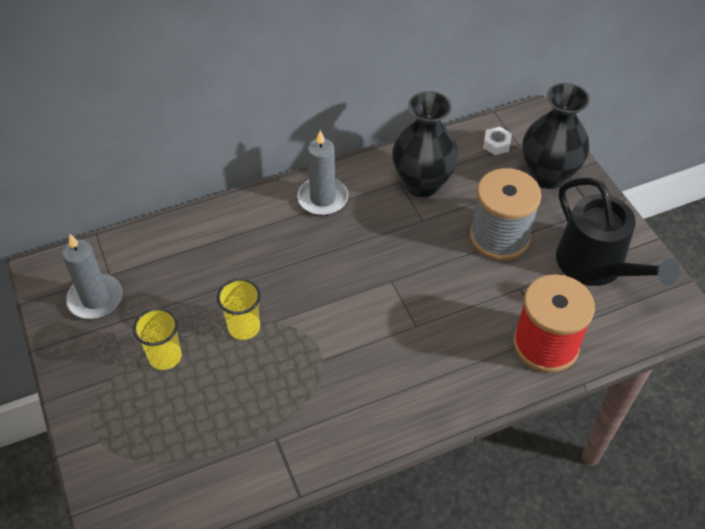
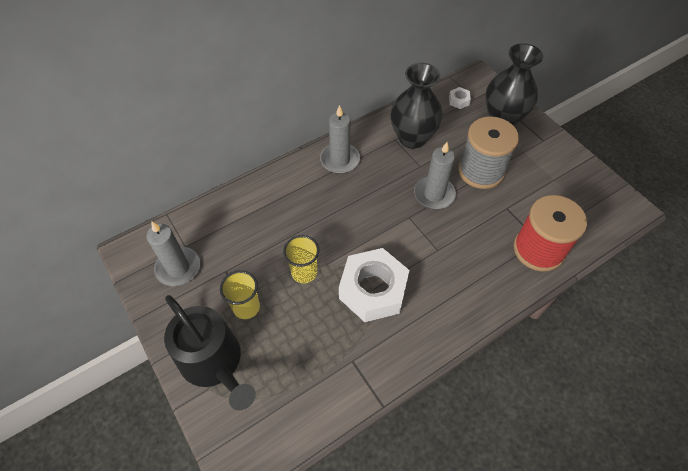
camera: 10 degrees left, 5 degrees up
(322, 361) = (373, 290): none -> white nut
(431, 257) = (434, 194): none -> grey candle
(596, 265) = (557, 182): black watering can -> black watering can (214, 362)

